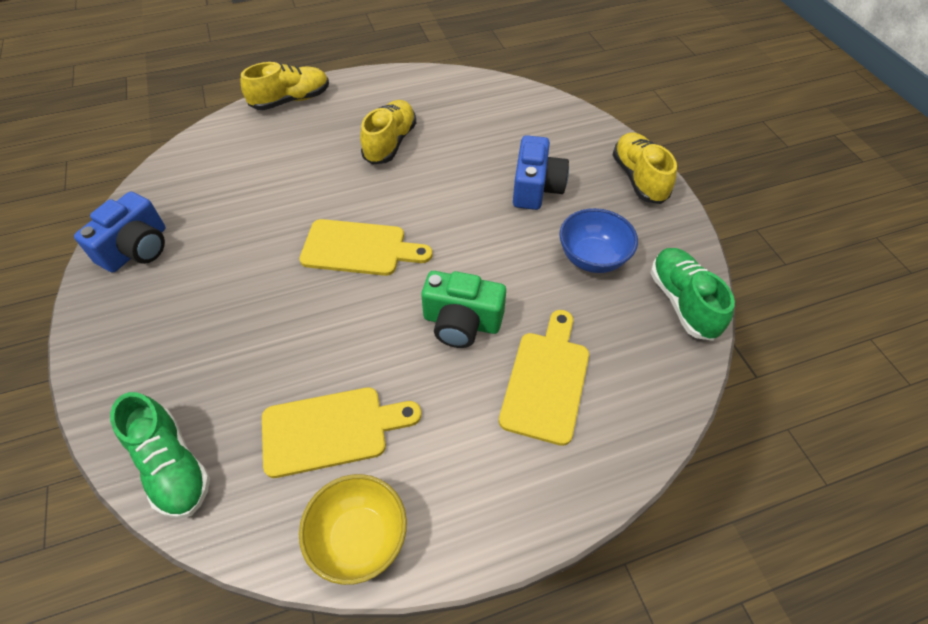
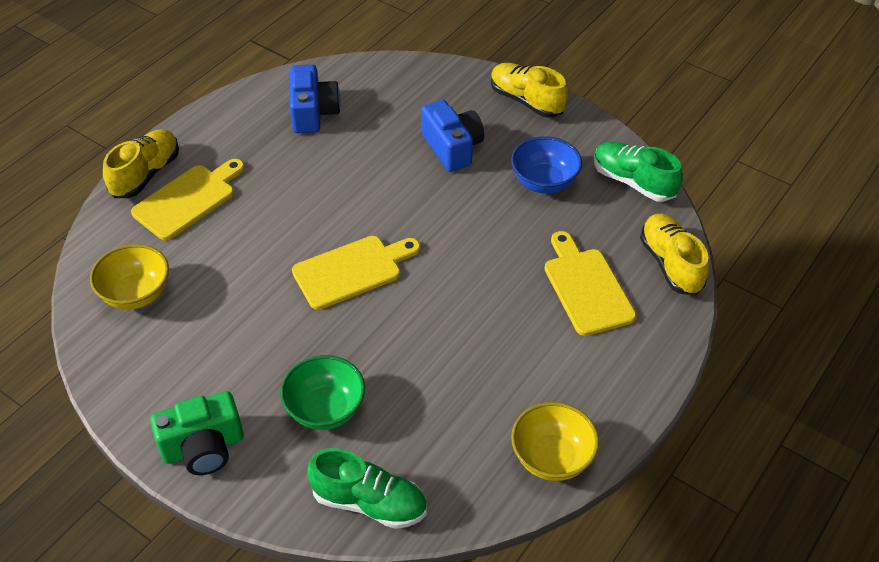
camera: 35 degrees left, 5 degrees down
(137, 249) = (145, 377): blue camera -> blue camera (313, 113)
(196, 183) = (136, 294): none -> yellow bowl
(225, 355) = (325, 409): none -> green bowl
(331, 430) = (465, 408): yellow cutting board -> yellow cutting board (188, 200)
(390, 143) = (288, 169): yellow shoe -> yellow shoe (671, 264)
(461, 322) = (489, 281): green camera -> green camera (203, 447)

